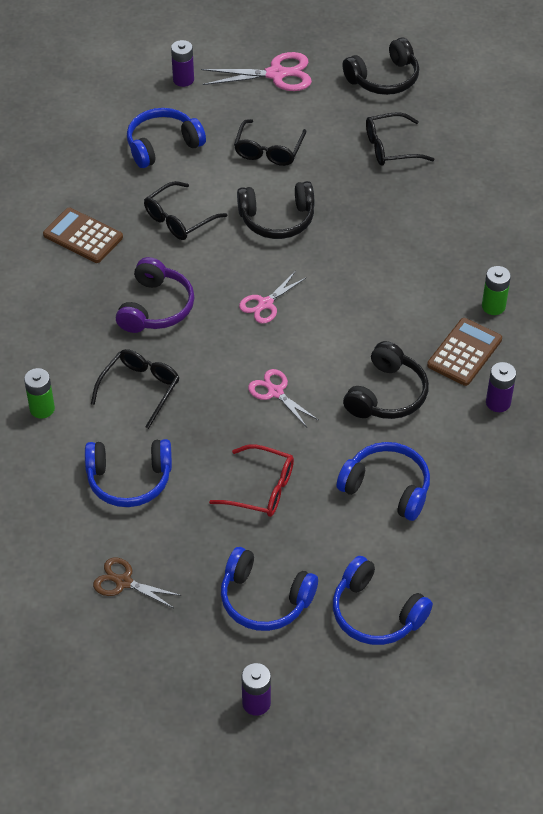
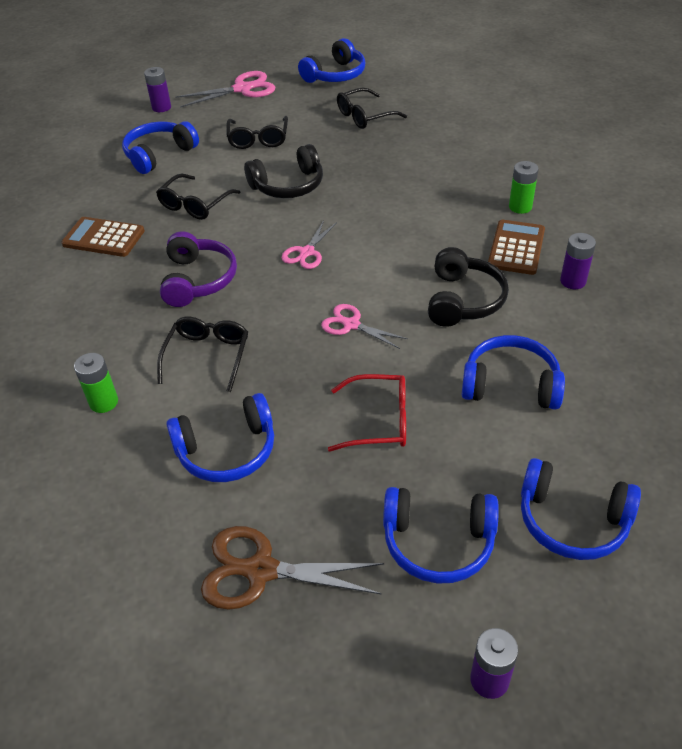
camera: 15 degrees left, 5 degrees down
(124, 582) = (261, 571): brown scissors -> brown scissors, size x1.59
(384, 79) = (335, 75): black headphones -> blue headphones

